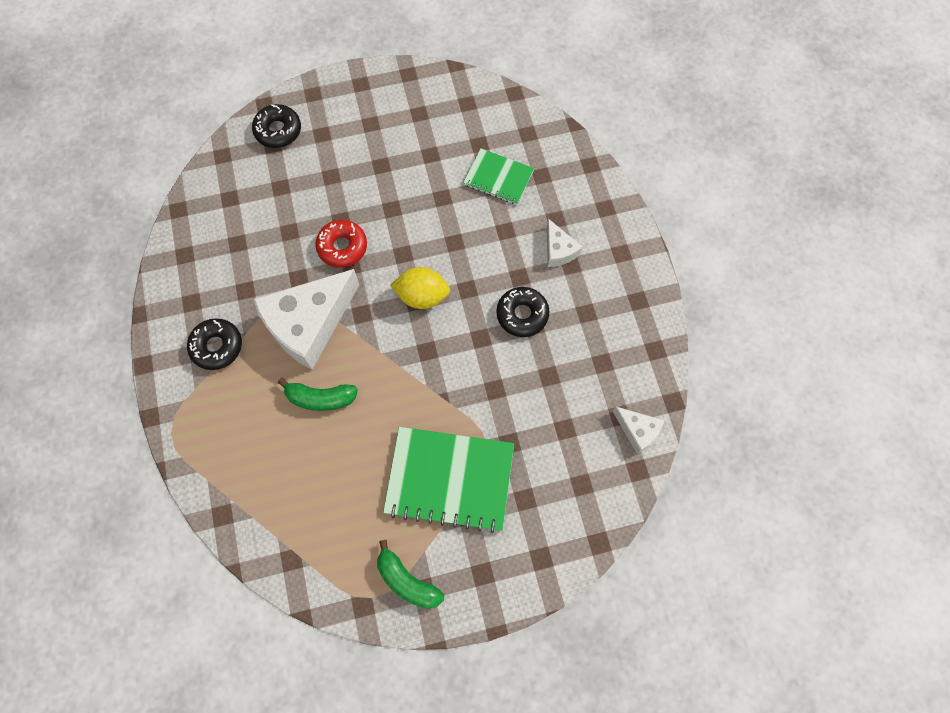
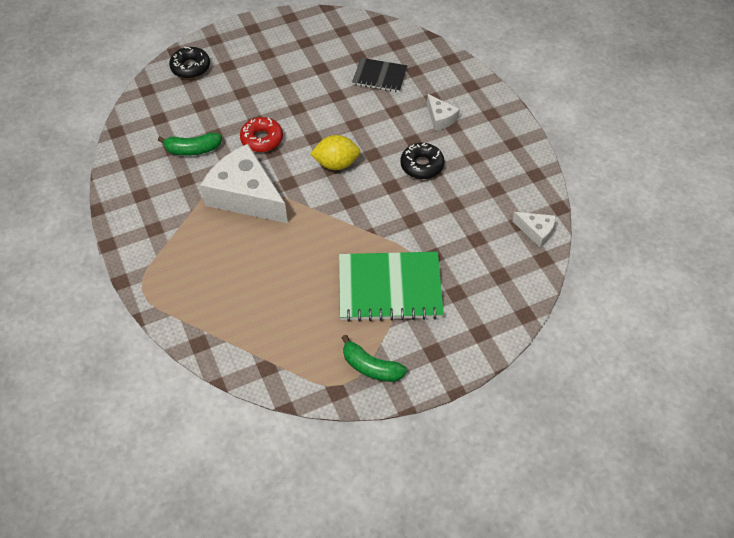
camera: 10 degrees left, 15 degrees down
(217, 346) = (169, 222): black donut -> none
(309, 324) = (245, 196): white cheese -> white cheese turned 90 degrees clockwise
(321, 398) = (267, 246): green banana -> green banana (193, 150)
(498, 178) = (380, 76): green notebook -> black notebook

